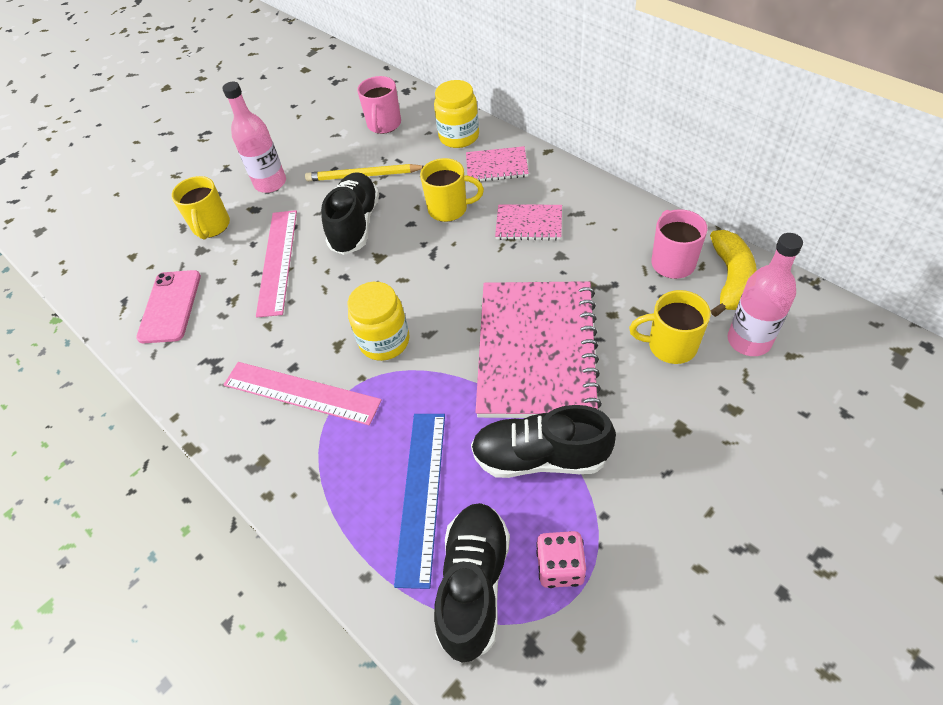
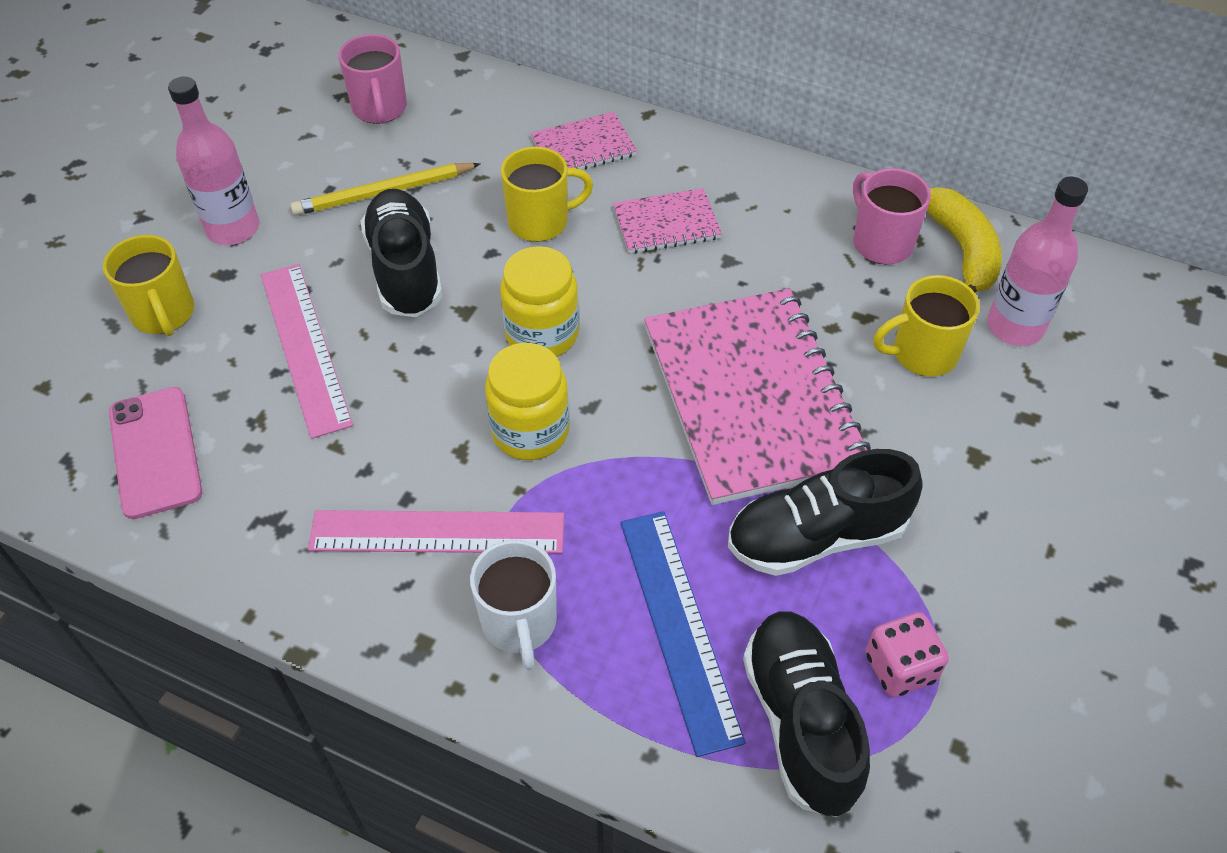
camera: 25 degrees left, 0 degrees up
(323, 464) = (519, 623): none -> white mug
(459, 136) = (507, 111): yellow jar -> yellow jar (542, 334)

